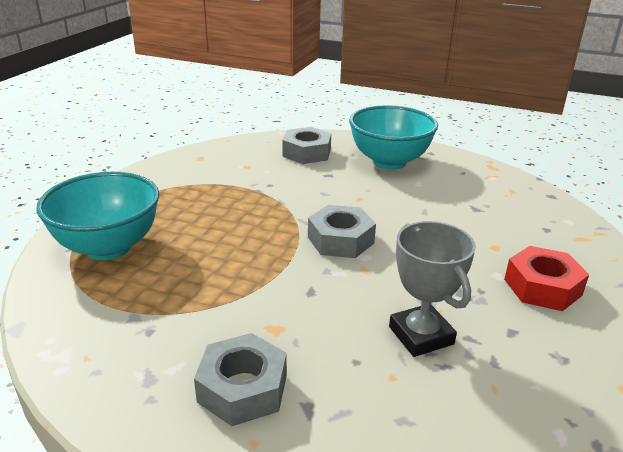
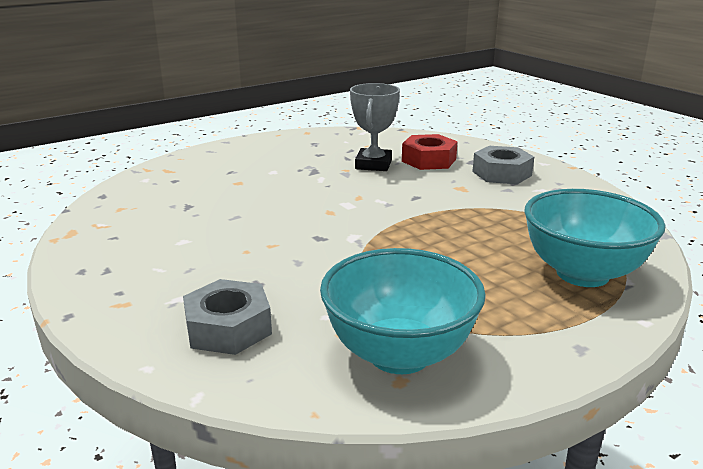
camera: 145 degrees left, 5 degrees down
(340, 240) = (348, 217): grey nut -> none
(389, 162) = (156, 275): turquoise bowl -> turquoise bowl (399, 354)
(542, 287) = (260, 161): red nut -> red nut (429, 160)

